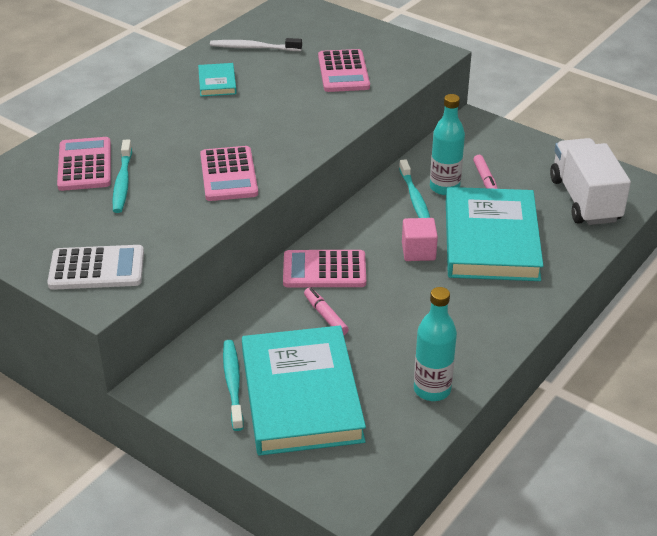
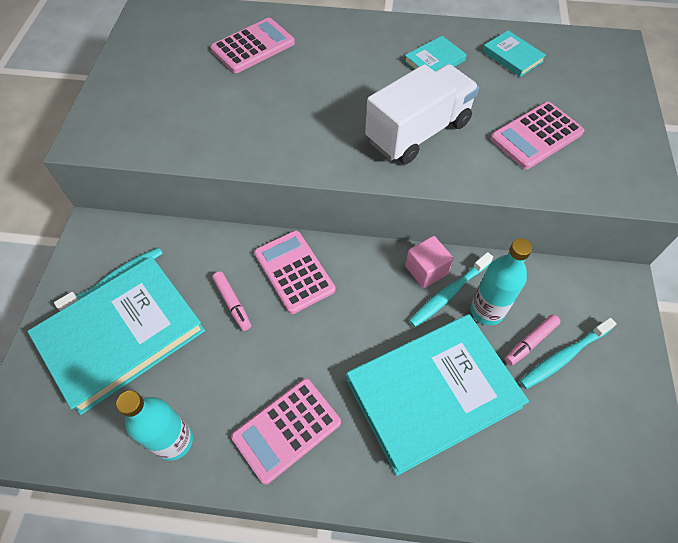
camera: 60 degrees right, 20 degrees up
(97, 269) = (123, 120): white calculator -> none
(122, 182) = (245, 78): turquoise toothbrush -> turquoise toothbrush (563, 356)
(228, 175) = (301, 135): pink calculator -> pink calculator (286, 429)
(253, 48) = (512, 56): white toothbrush -> turquoise book
(325, 316) = (232, 303): pink marker -> pink marker turned 120 degrees clockwise
(418, 251) = (369, 334): pink cube -> pink cube (426, 270)
(584, 200) = (576, 463): white truck -> white truck (418, 132)

